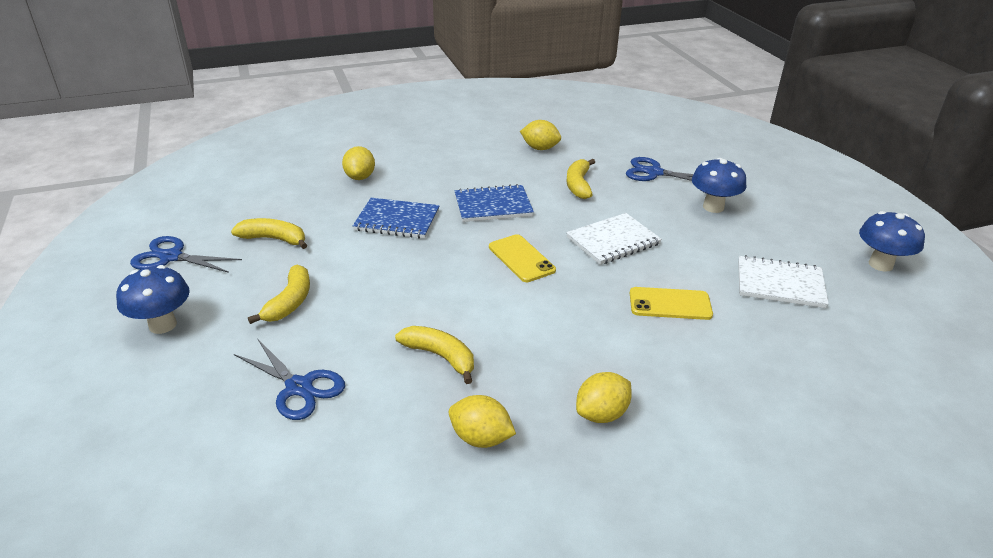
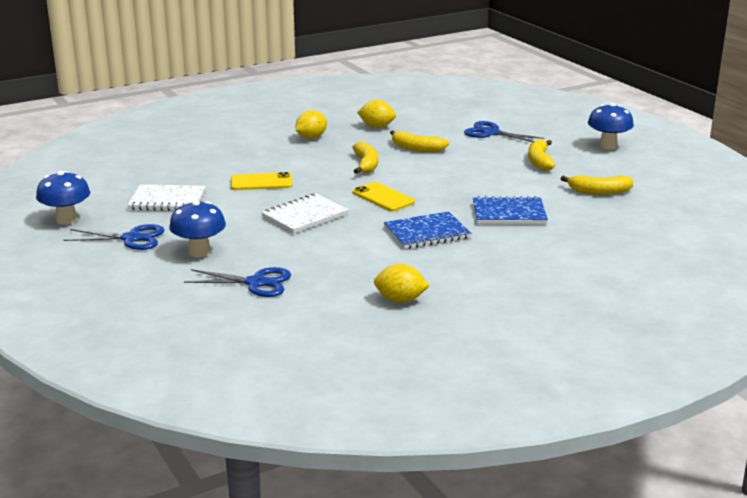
camera: 170 degrees right, 10 degrees down
(171, 257) = (662, 175): blue scissors -> blue scissors (131, 238)
(360, 177) = (583, 246): yellow lemon -> none
(578, 185) = (344, 260): yellow banana -> yellow banana (366, 165)

